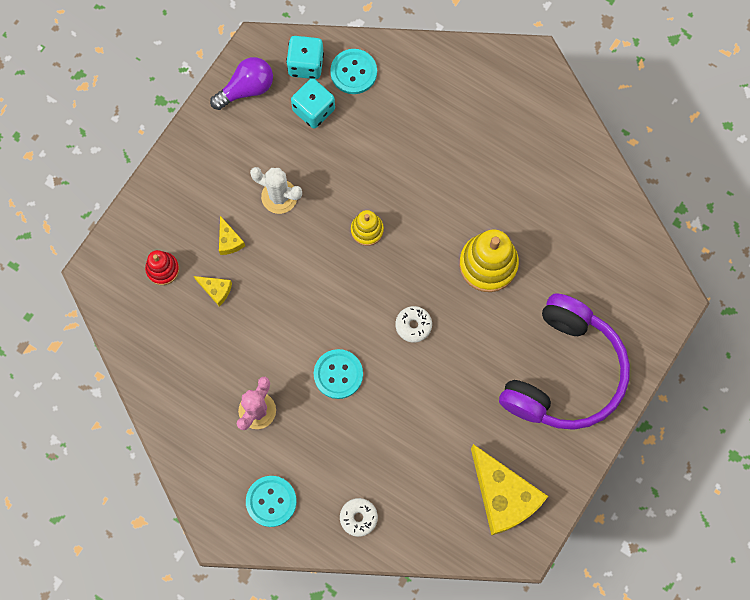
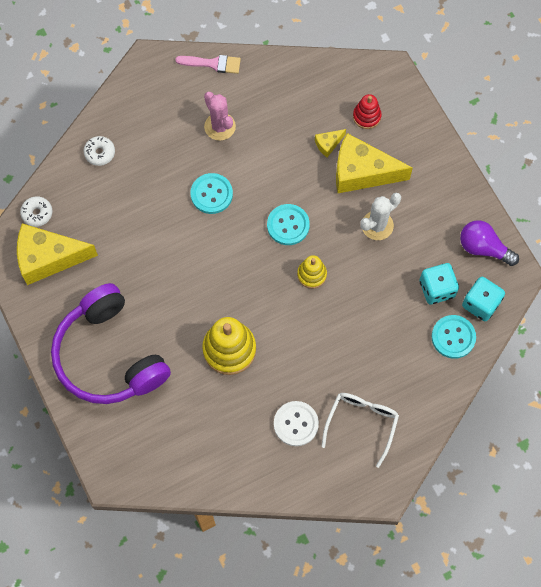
camera: 120 degrees right, 5 degrees down
(186, 461) = (213, 64): none -> pink brush
(229, 241) = (362, 172): yellow cheese -> yellow cheese, size x2.30
(246, 89) = (483, 248): purple light bulb -> purple light bulb turned 120 degrees clockwise
(271, 501) = (149, 103): turquoise button -> turquoise button (288, 225)
(413, 325) = (215, 267): white donut -> white donut (37, 213)
(485, 109) = (361, 423): none -> white glasses
(521, 165) = (296, 424): none -> white button

